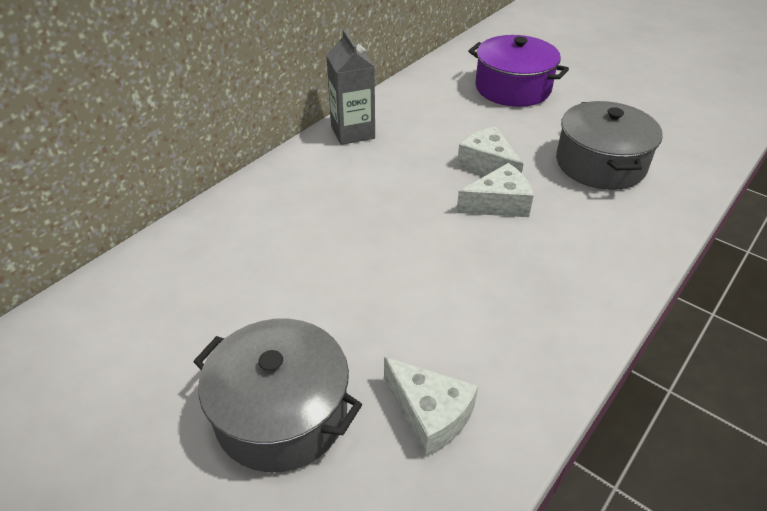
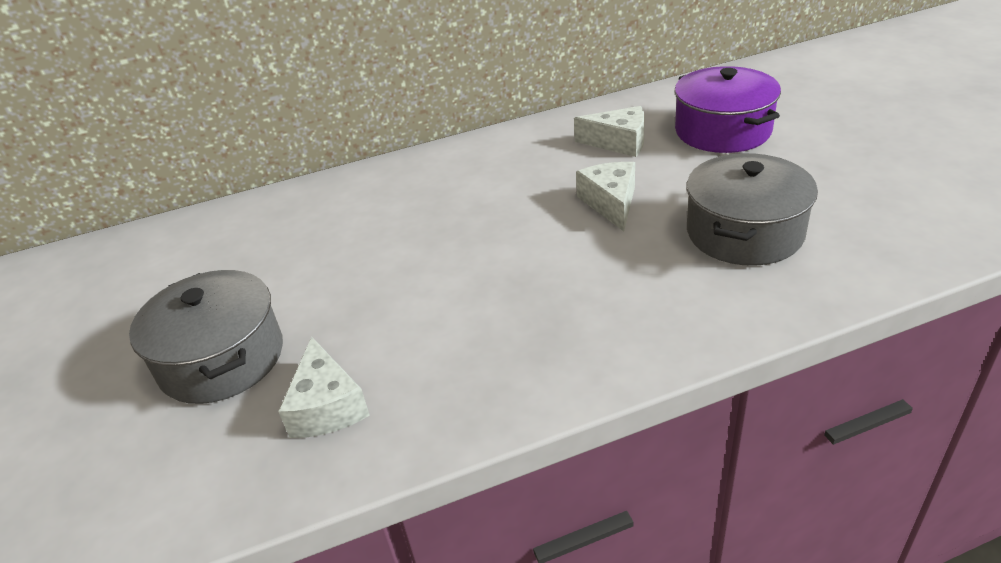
camera: 35 degrees right, 5 degrees down
(353, 132) = (506, 143): grey carton -> none
(498, 204) = (582, 244): white cheese -> white cheese (619, 142)

